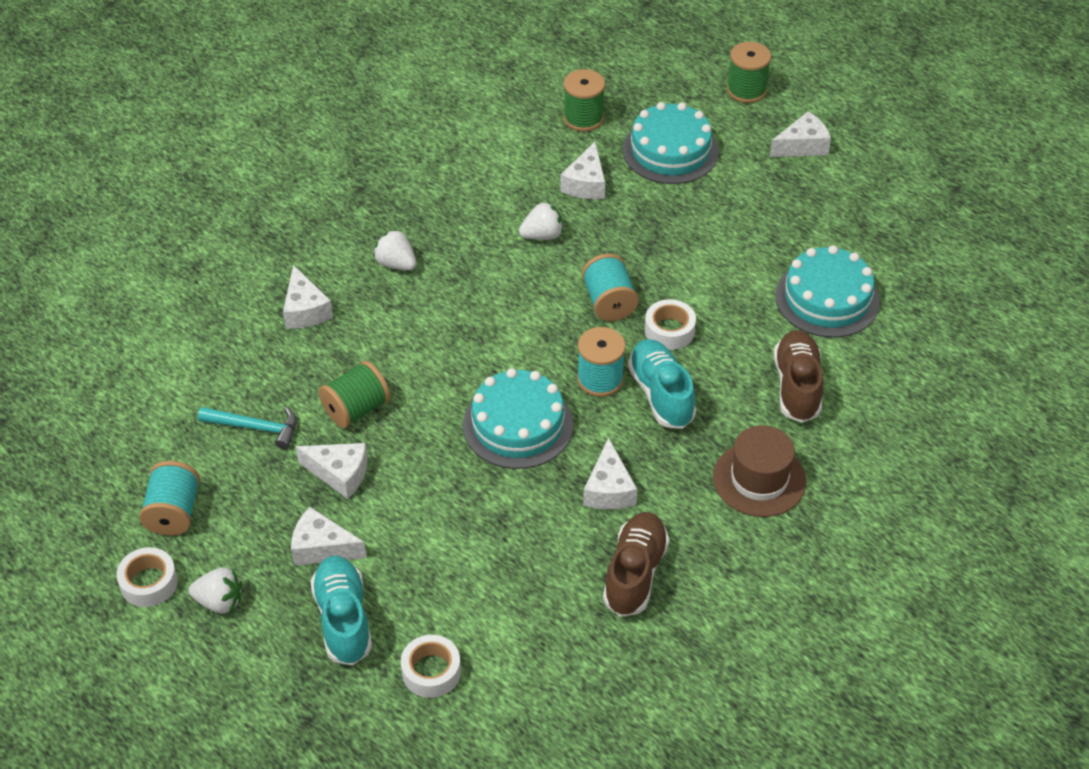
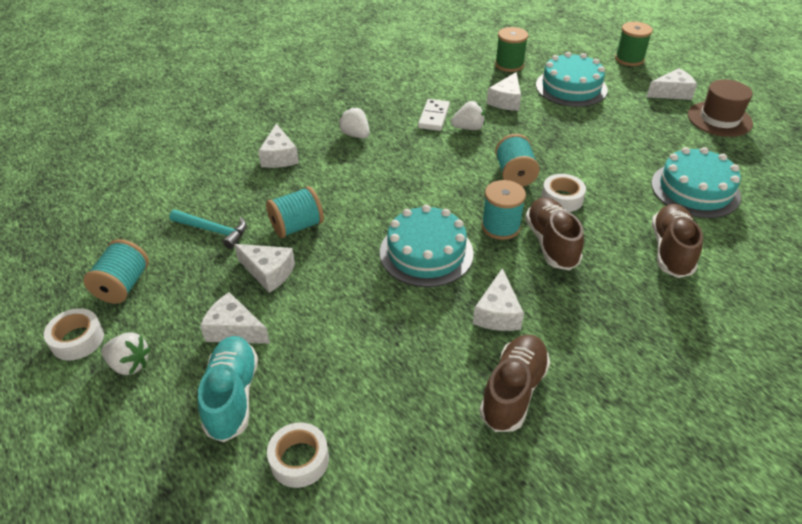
camera: 10 degrees right, 5 degrees down
(356, 409) = (297, 226): green spool -> turquoise spool
(493, 222) = (434, 117): none -> white domino
(661, 394) = (551, 243): turquoise shoe -> brown shoe
(759, 479) = (637, 321): brown hat -> brown hat (719, 119)

